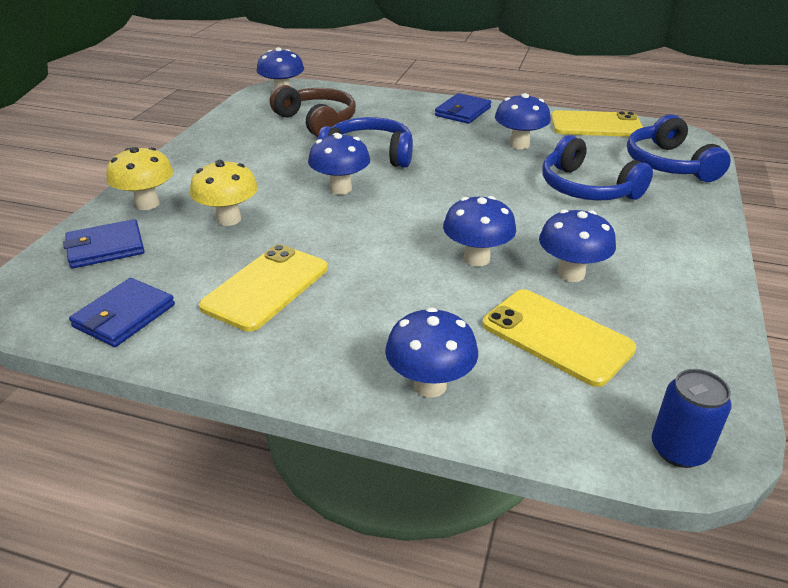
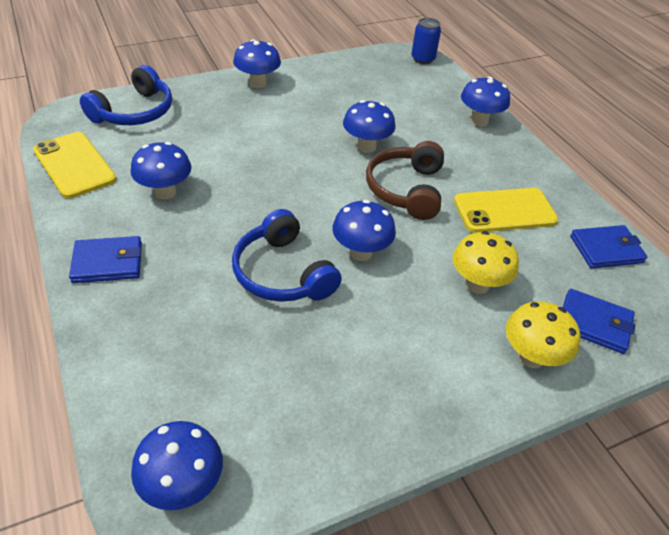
camera: 135 degrees left, 10 degrees up
(317, 121) = (243, 368): brown headphones -> brown headphones (406, 189)
(557, 336) = (397, 100): yellow phone -> none
(571, 274) = (338, 111): blue mushroom -> blue mushroom (257, 83)
(586, 188) = (218, 135): blue headphones -> none

